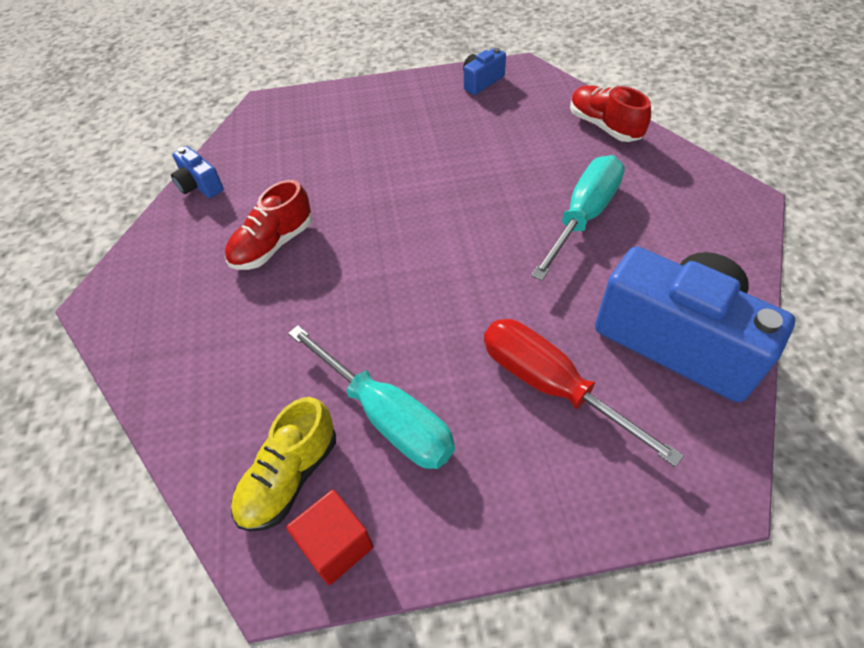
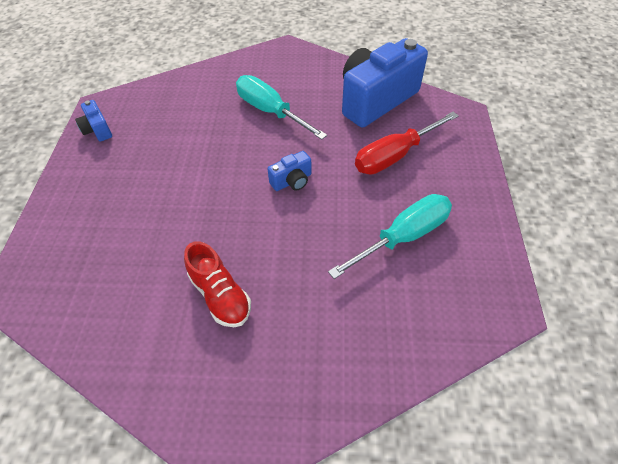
camera: 80 degrees left, 0 degrees up
(199, 185) = (106, 359): blue camera -> blue camera (292, 181)
(289, 477) = (441, 297): yellow shoe -> none
(336, 545) = (488, 274): red cube -> none
(604, 126) = (192, 82): red shoe -> none

